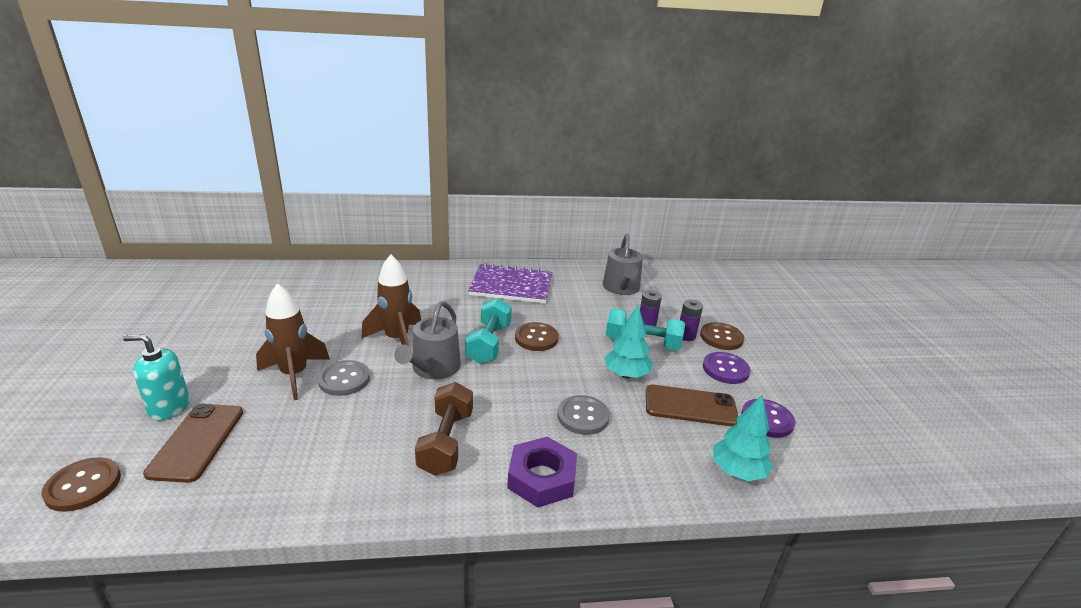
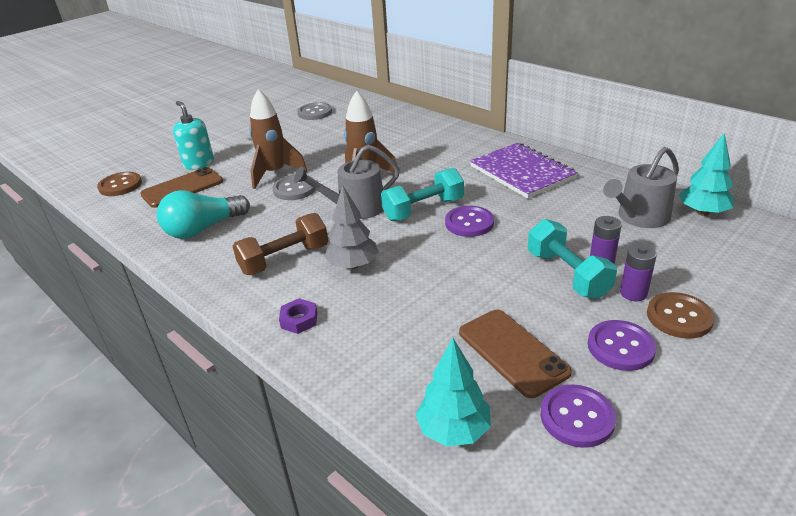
camera: 55 degrees right, 5 degrees up
(308, 465) = (203, 229): none -> turquoise light bulb
(509, 413) = (353, 265): none -> grey tree
(536, 338) = (469, 223): brown button -> purple button
(542, 478) = (299, 320): purple nut -> purple nut, size x0.55
(583, 416) = (400, 300): grey button -> grey button (315, 113)
(626, 374) = (498, 291): turquoise tree -> turquoise tree (702, 212)

